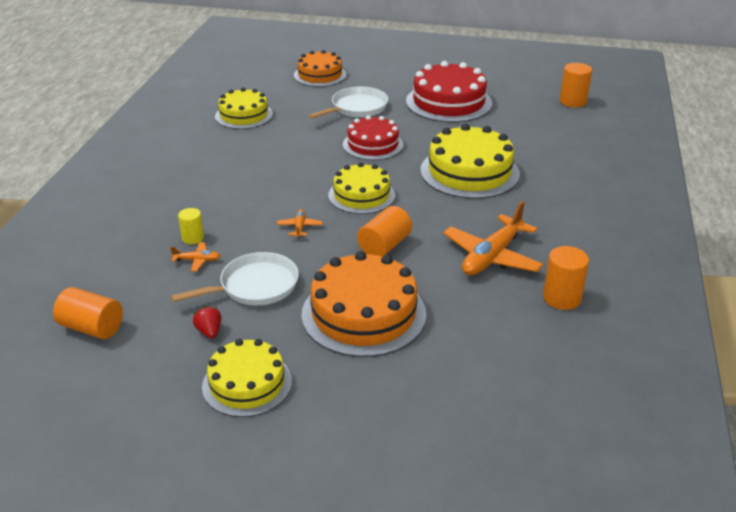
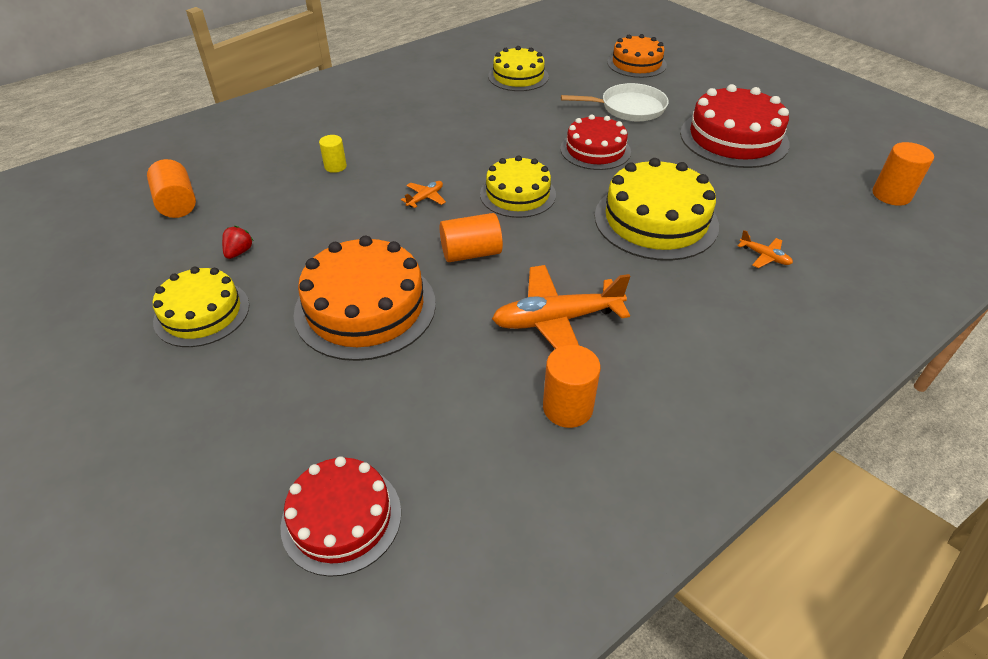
camera: 40 degrees right, 10 degrees up
(197, 260) = (313, 187): orange plane -> orange plane (764, 256)
(255, 286) = (321, 232): white pan -> none
(525, 427) = (341, 518): none -> red cake

